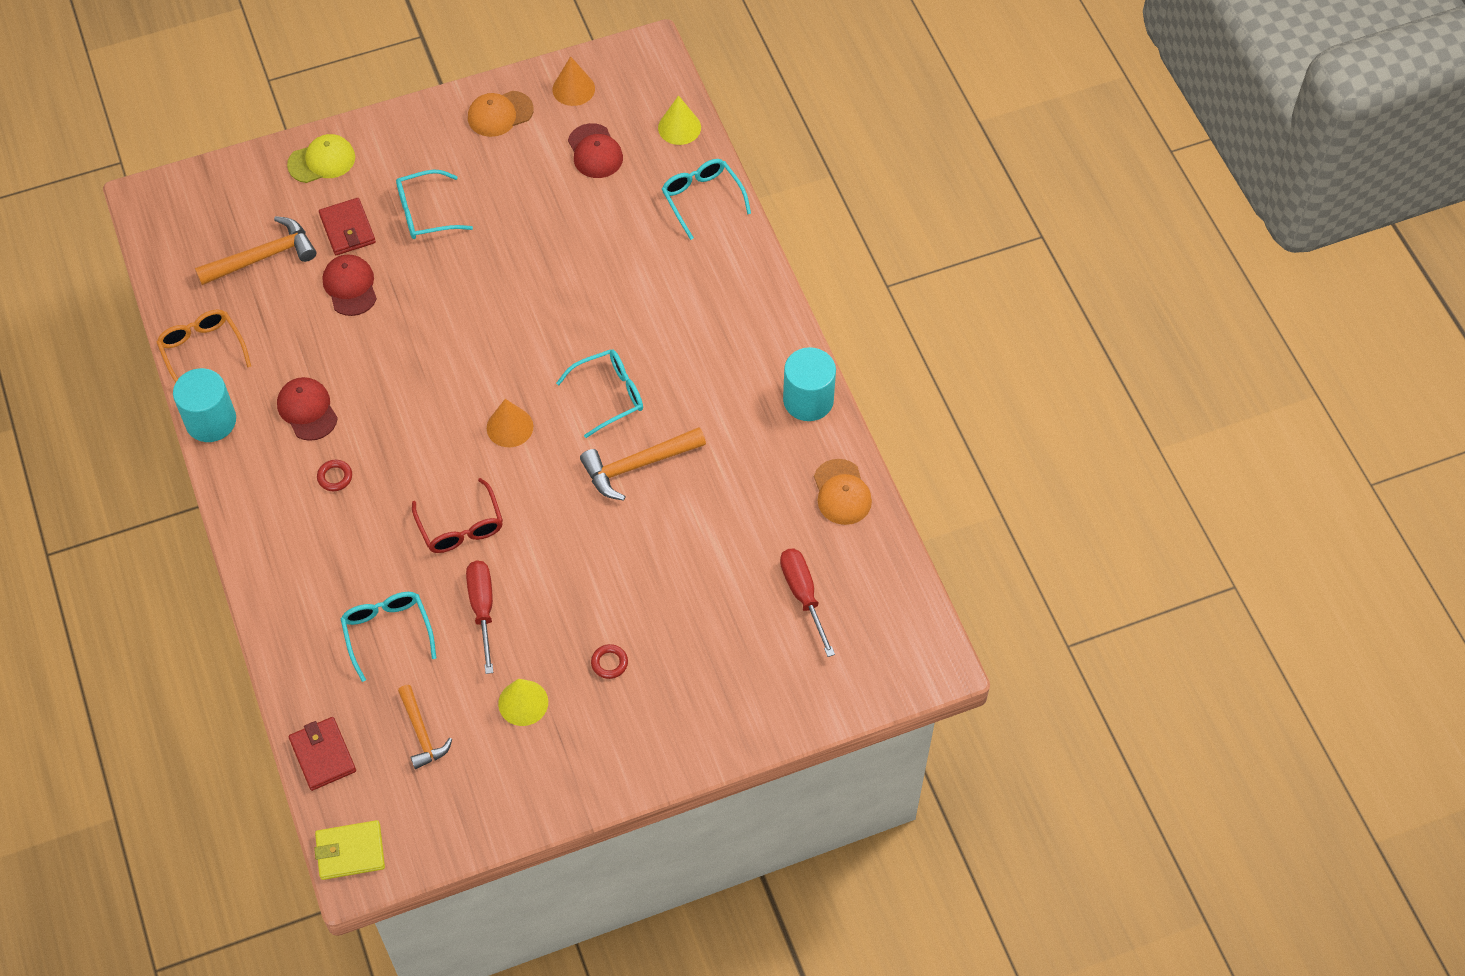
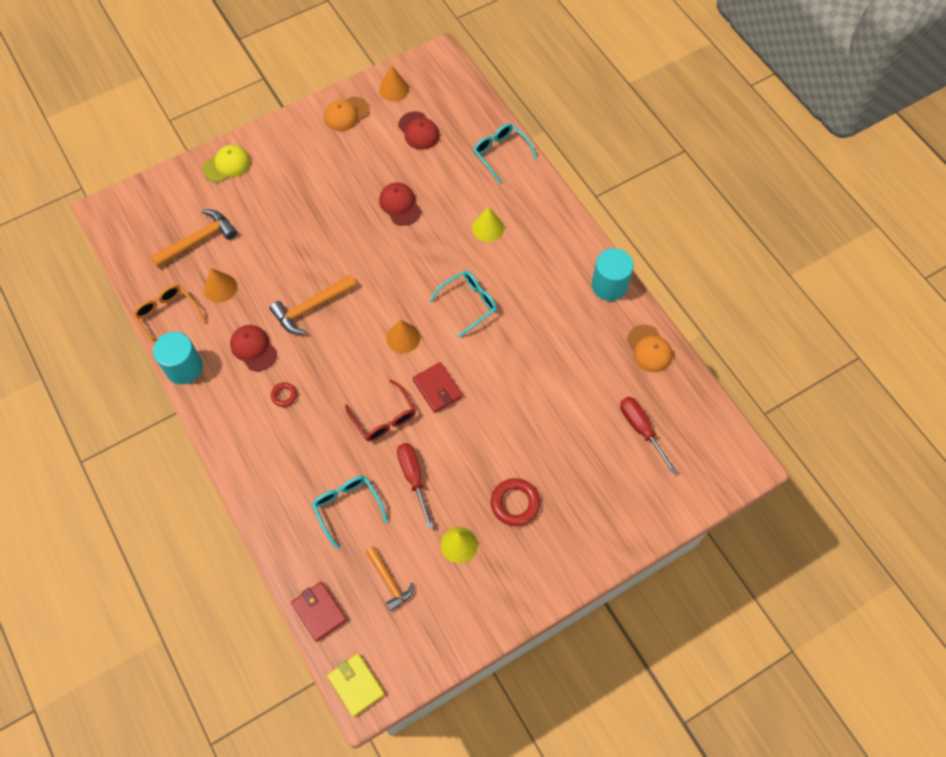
camera: 10 degrees left, 5 degrees up
(279, 324) = (220, 288): none -> orange cone
(347, 229) = (255, 211): red wallet -> red wallet (437, 388)
(350, 286) = (266, 252): red cap -> red cap (400, 205)
(350, 852) = (356, 685): yellow wallet -> yellow wallet turned 75 degrees clockwise
(425, 213) = (308, 191): turquoise glasses -> none
(609, 663) = (515, 503): red ring -> red ring, size x1.81
(637, 466) = (500, 352): orange hammer -> orange hammer (311, 308)
(679, 127) = (473, 106): yellow cone -> yellow cone (488, 228)

